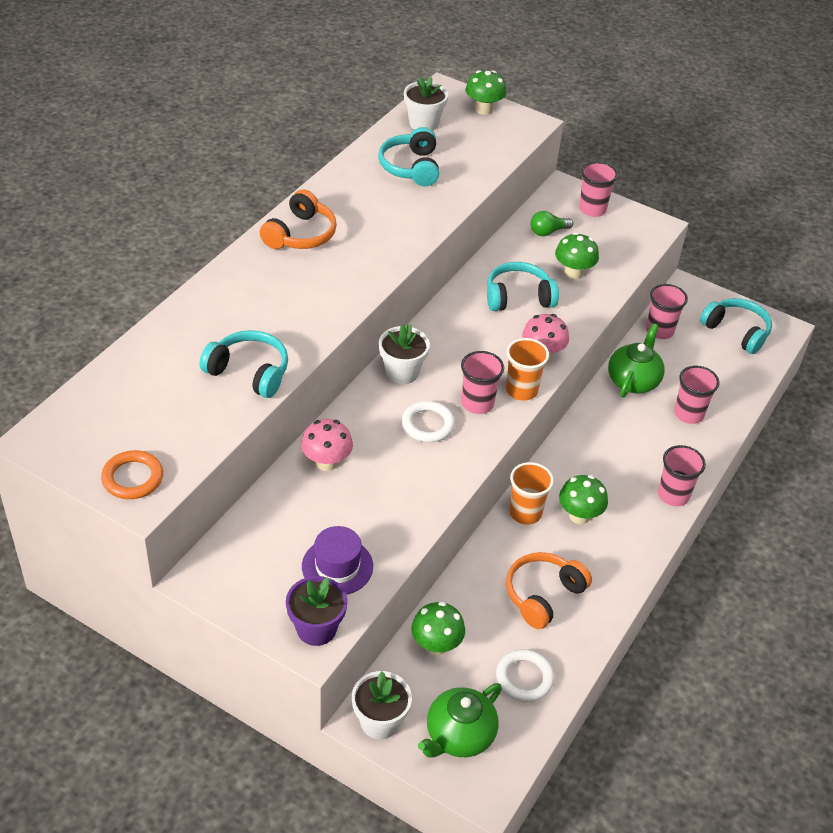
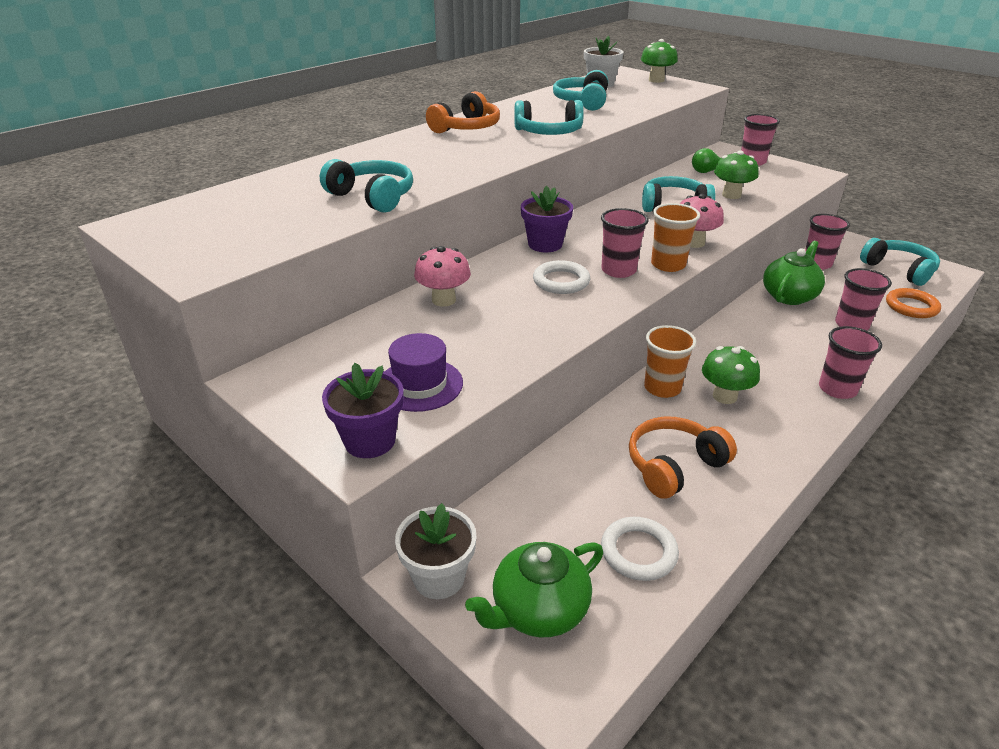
camera: 15 degrees right, 10 degrees down
(133, 478) = (202, 256): orange ring -> orange ring (911, 307)
(388, 237) = (549, 133): none -> turquoise headphones
(402, 372) = (545, 244): white flower pot -> purple flower pot
(436, 645) = (533, 501): green mushroom -> none

